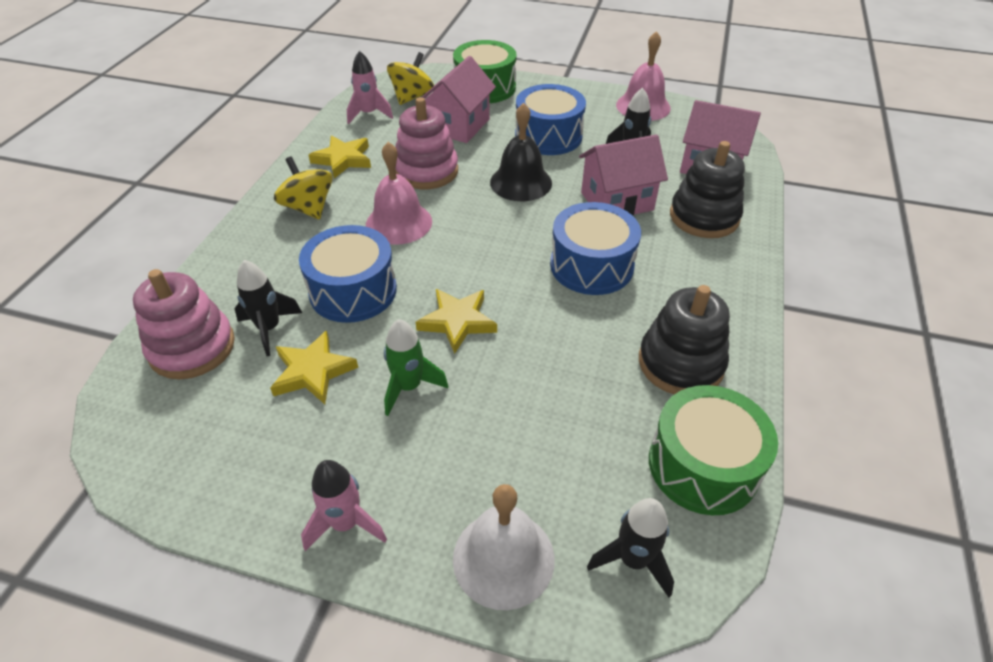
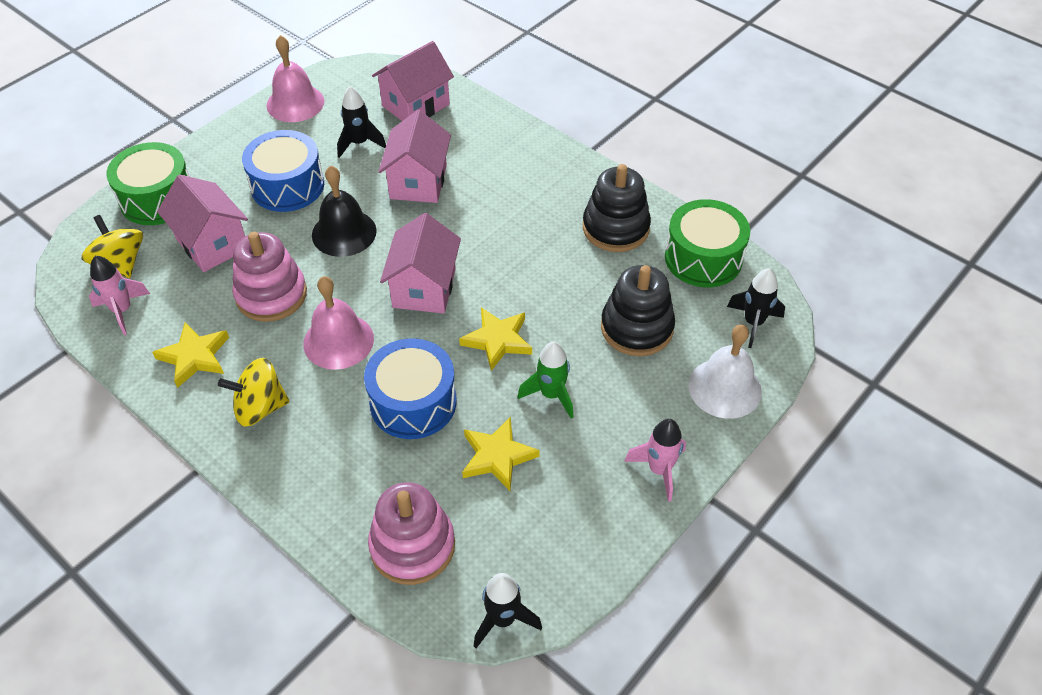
camera: 65 degrees left, 5 degrees up
(269, 329) = (424, 478): black rocket -> black rocket (503, 619)
(491, 250) = (424, 288): none -> pink house
(591, 265) = (486, 232): blue drum -> none
(704, 217) = (475, 141): black stacking toy -> black stacking toy (636, 328)

